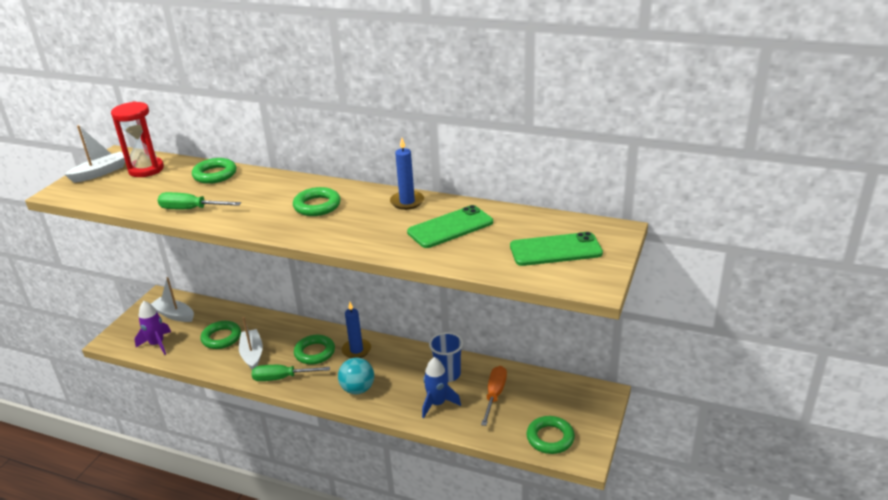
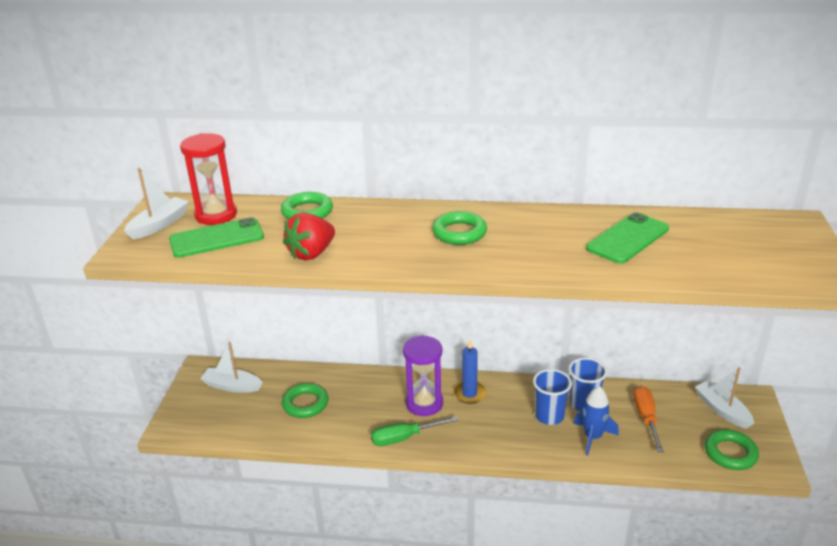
camera: 15 degrees left, 0 degrees up
(157, 344) = (231, 423): purple rocket -> none
(191, 209) = (311, 254): green screwdriver -> red strawberry
(252, 354) = (353, 416): white boat -> white boat (722, 410)
(315, 352) = (424, 403): green ring -> purple hourglass
(358, 389) = (497, 436): turquoise ball -> none
(407, 202) = (556, 217): blue candle -> none
(411, 380) = (549, 416): none -> blue cup
(555, 250) = (758, 248): green phone -> green phone (217, 238)

